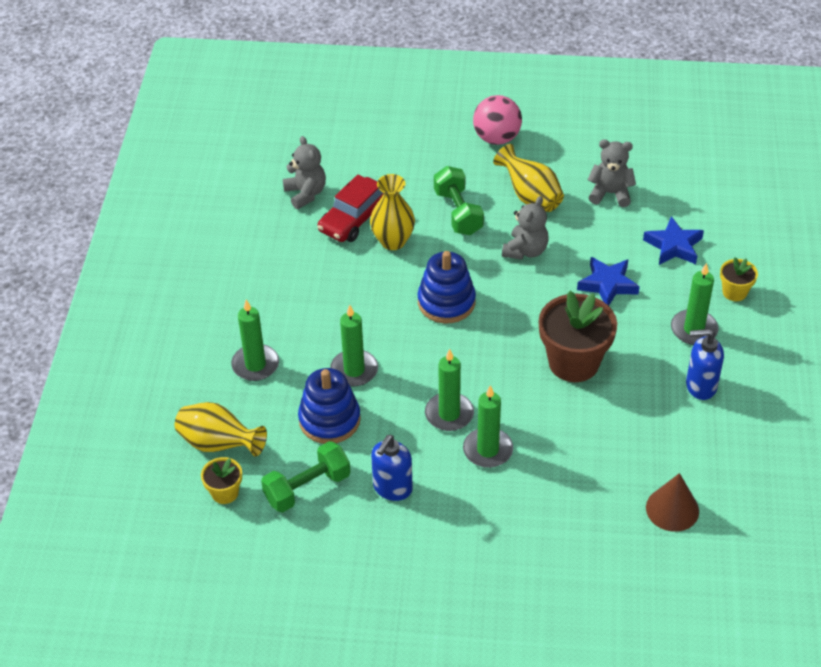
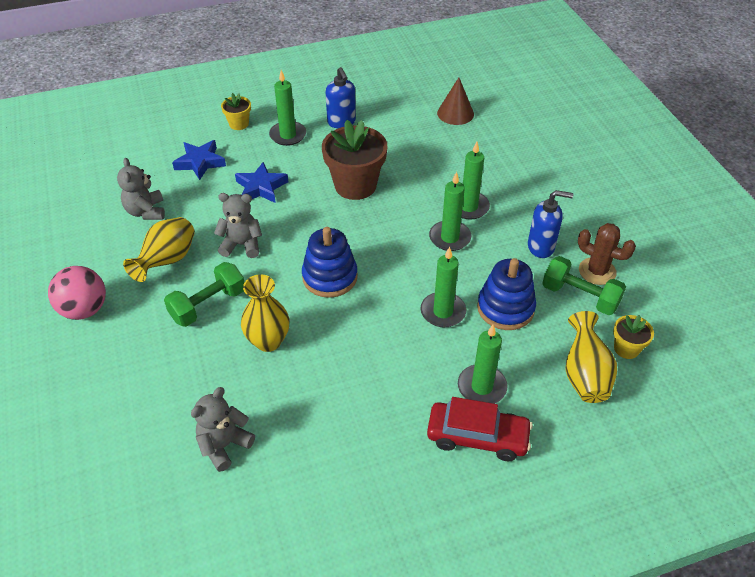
camera: 115 degrees left, 0 degrees up
(330, 521) = (597, 271): none -> brown cactus
(354, 218) = (247, 384): red car -> red car (477, 437)

